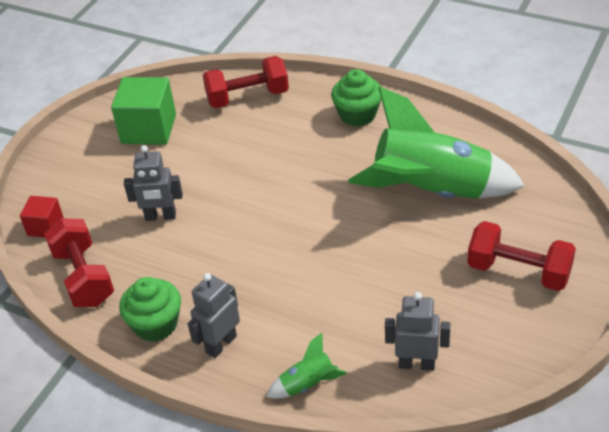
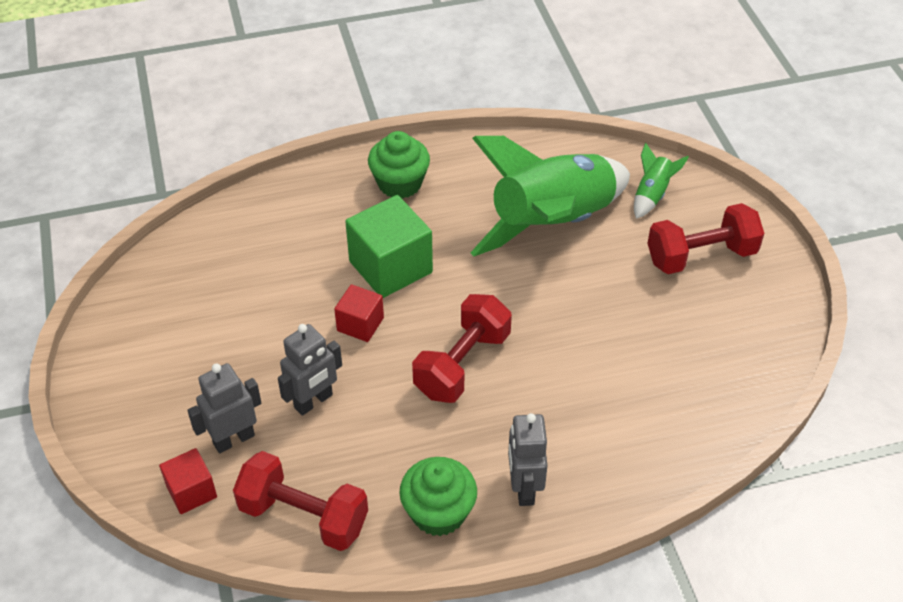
camera: 45 degrees left, 5 degrees up
(148, 129) = (187, 315): green cube -> green cube (390, 267)
(236, 187) = (360, 324): none -> red cube
(247, 97) = (262, 222): red dumbbell -> red dumbbell (462, 364)
(307, 384) = (642, 471): green rocket -> green rocket (652, 195)
(416, 364) = (709, 390): grey robot -> grey robot (233, 439)

